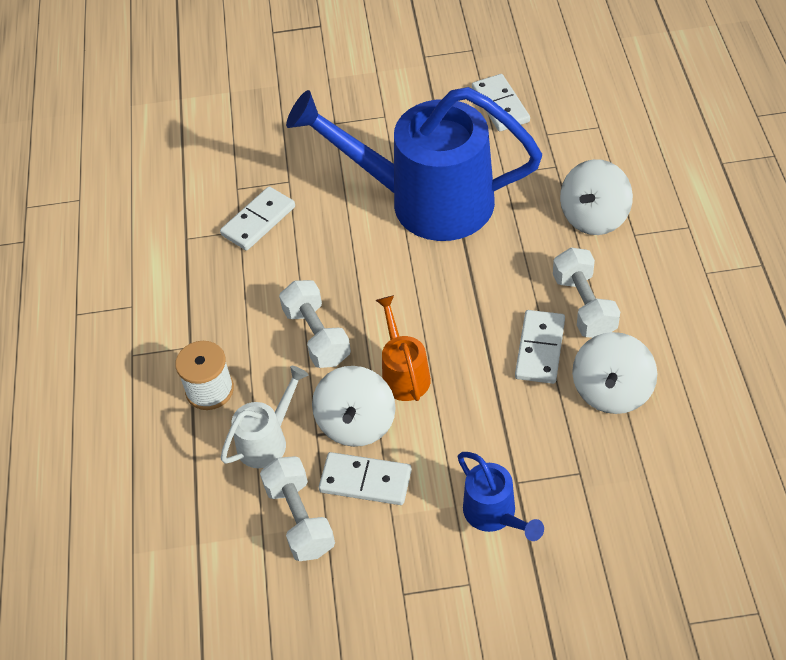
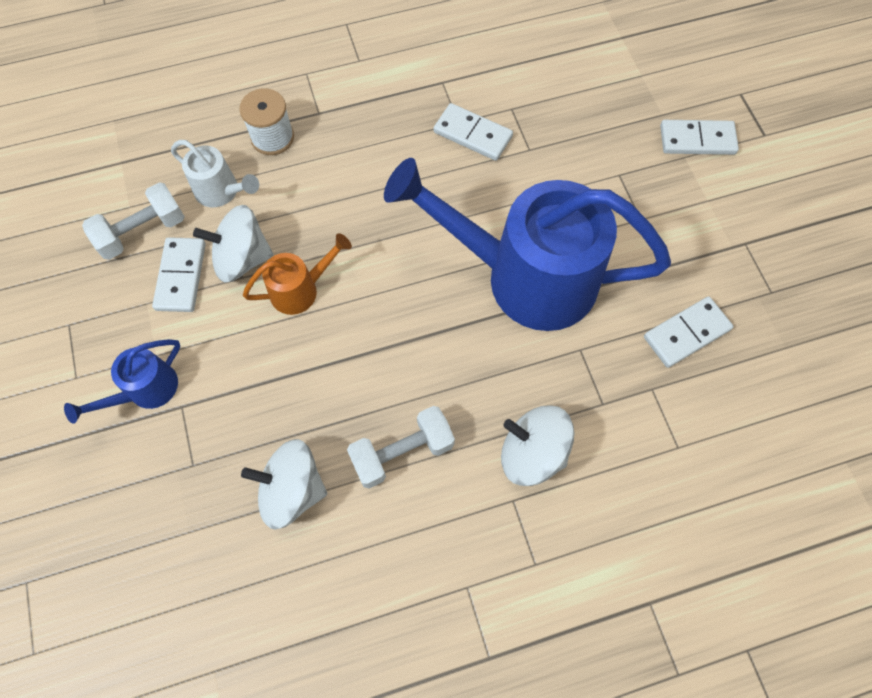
camera: 75 degrees right, 15 degrees up
(317, 336) = (339, 209): white dumbbell -> none
(425, 201) = (525, 277): blue watering can -> blue watering can turned 75 degrees counterclockwise
(539, 349) = (340, 412): white domino -> white domino (697, 140)

